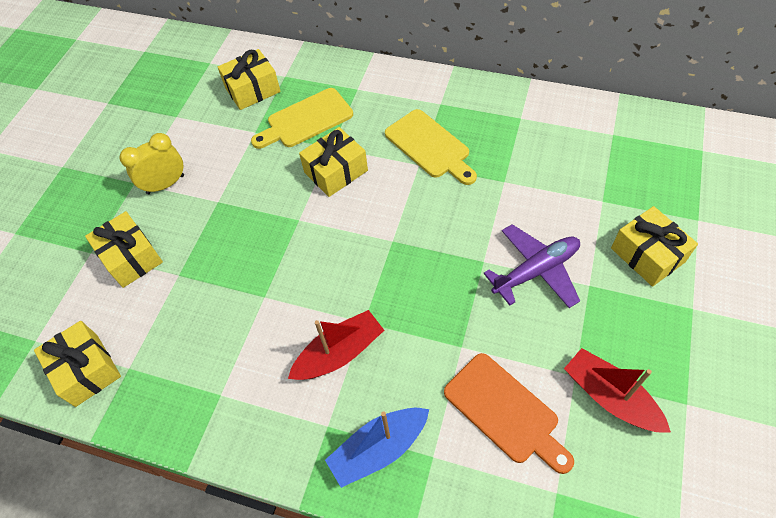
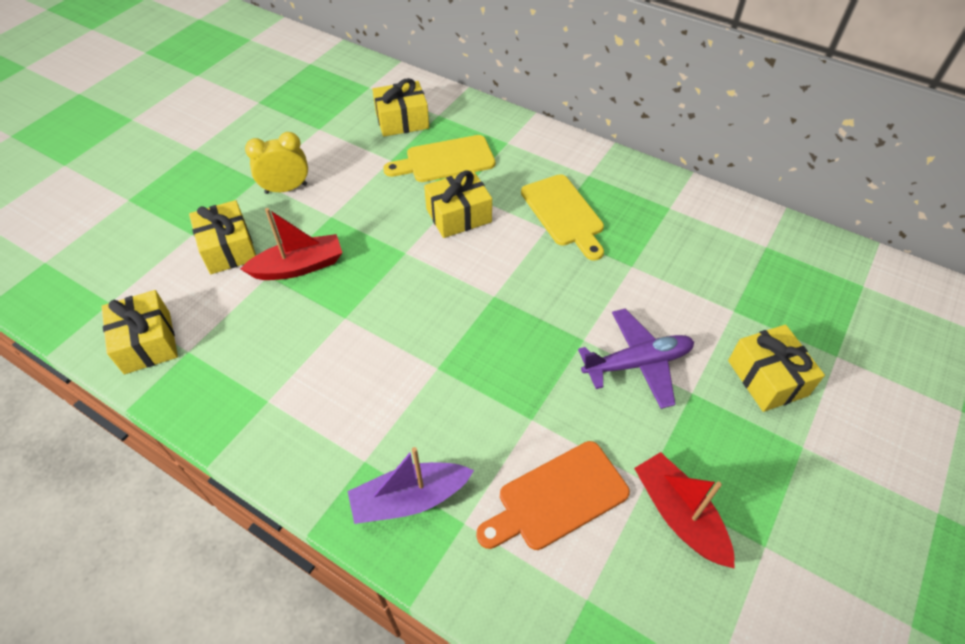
camera: 10 degrees right, 5 degrees down
(339, 353) = (401, 392): red boat -> red boat (298, 267)
(379, 449) = (410, 499): blue boat -> purple boat
(505, 411) = (557, 498): orange cutting board -> orange cutting board turned 90 degrees clockwise

